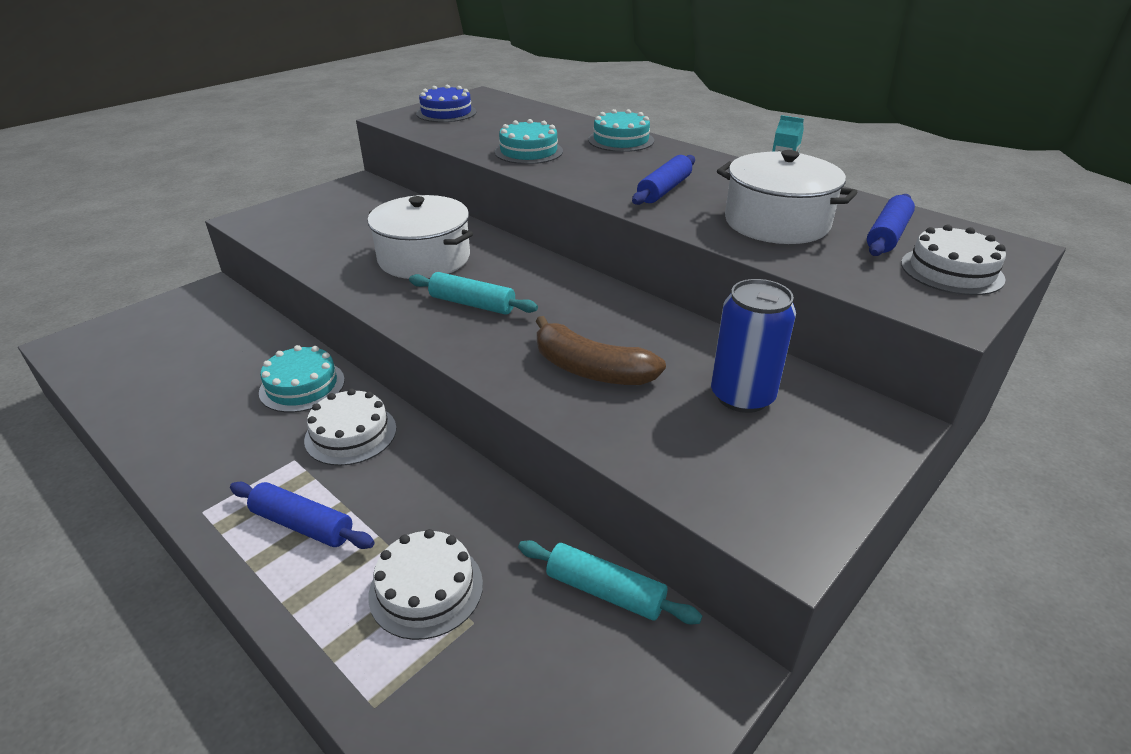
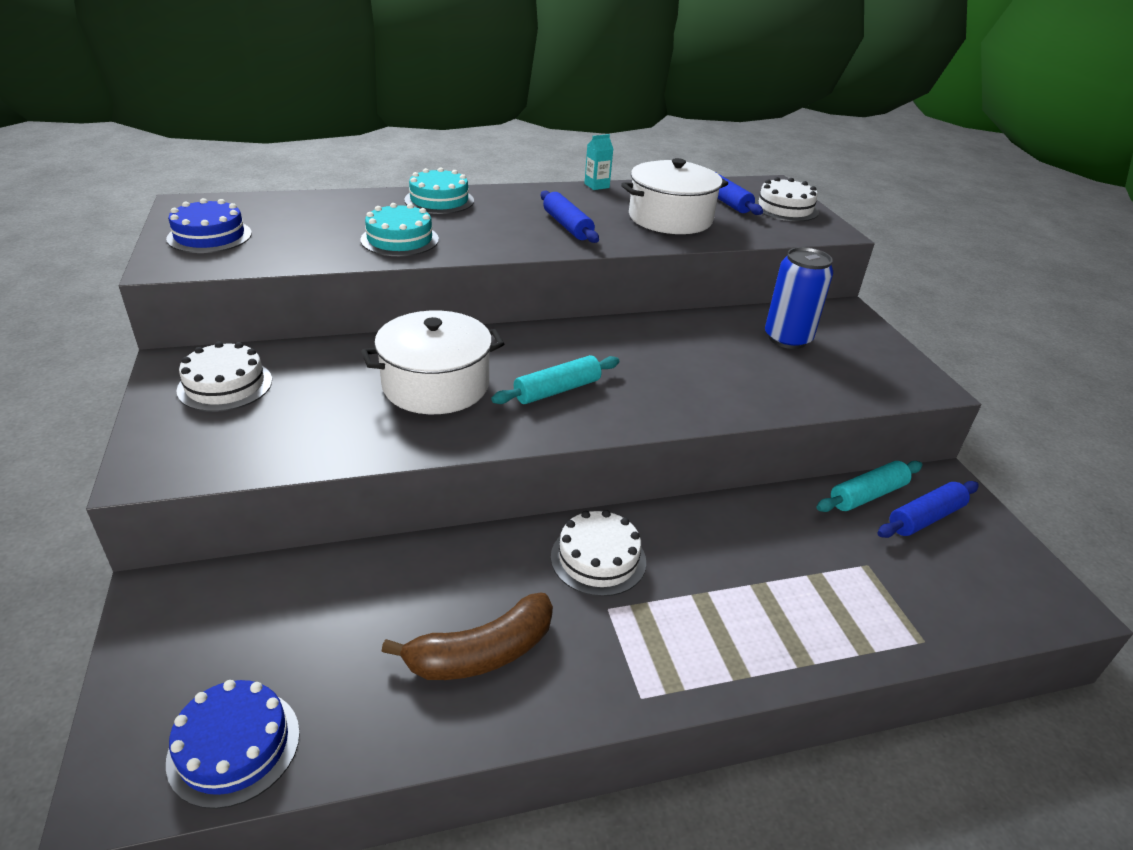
camera: 60 degrees left, 0 degrees up
(103, 363) = (234, 746): none -> blue cake
(302, 386) = (484, 569): turquoise cake -> none
(302, 525) = (708, 627): blue rolling pin -> blue rolling pin (925, 518)
(426, 589) = (824, 577): white cake -> white cake (225, 385)
(590, 370) = (710, 377): brown banana -> brown banana (482, 653)

